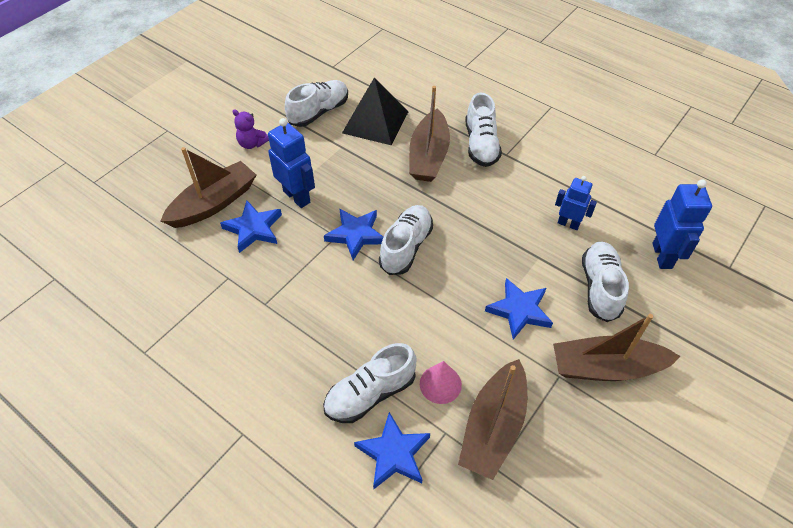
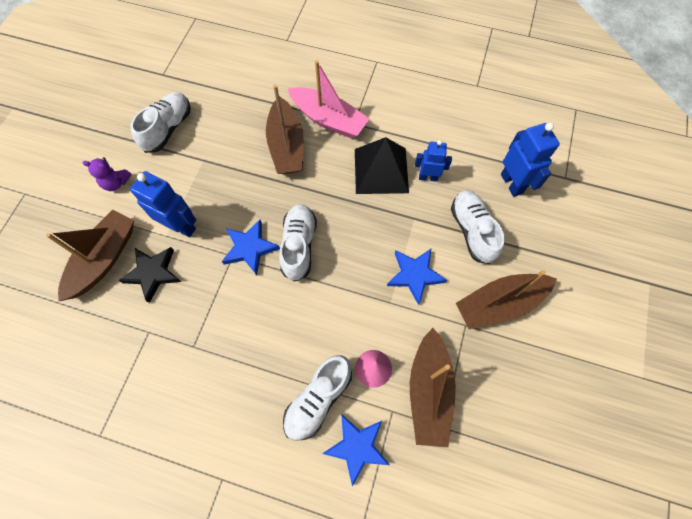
camera: 20 degrees left, 15 degrees up
(253, 229) = (153, 273): blue star -> black star
(375, 122) = (225, 124): black pyramid -> black pyramid (381, 170)
(481, 144) = (329, 120): white shoe -> pink boat

